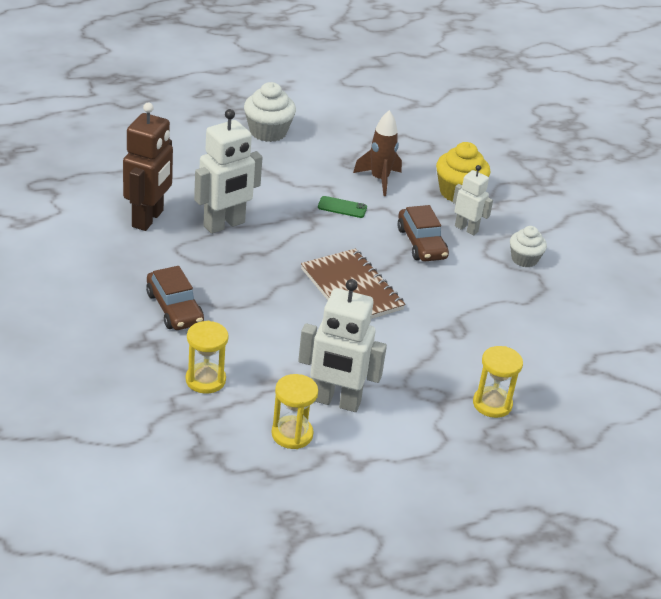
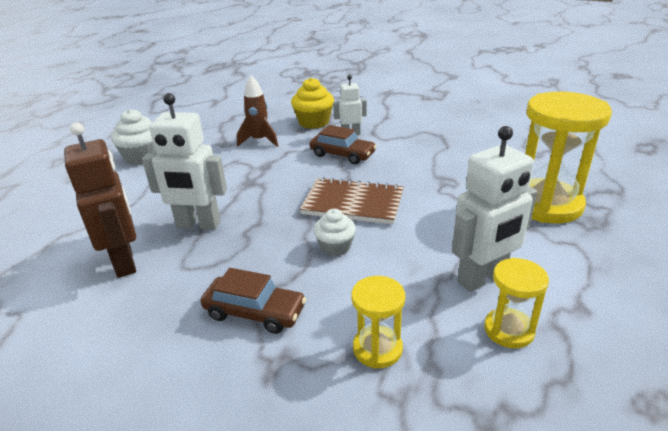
camera: 40 degrees left, 5 degrees down
(224, 225) = (198, 225): white robot -> white robot turned 90 degrees clockwise
(342, 207) = (263, 166): green phone -> none
(492, 404) = (546, 204): yellow hourglass -> yellow hourglass, size x1.95
(524, 259) = (404, 129): white cupcake -> white cupcake (335, 247)

